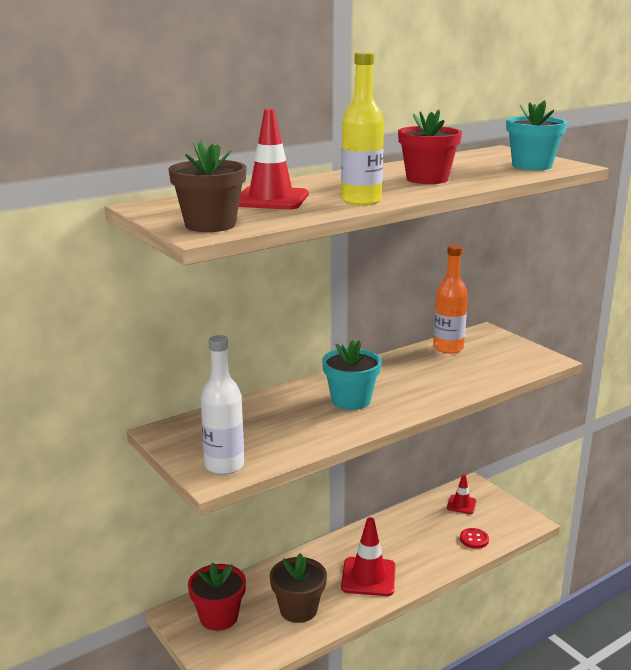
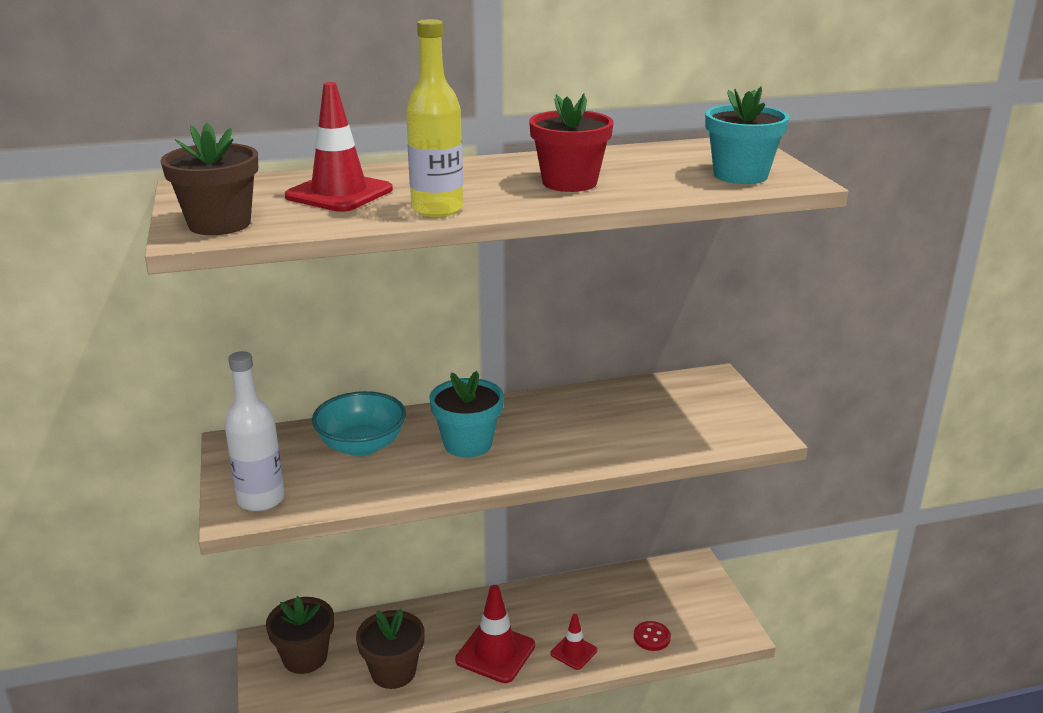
camera: 20 degrees right, 5 degrees up
(219, 617) = (305, 657): red flower pot -> brown flower pot
(270, 416) = (361, 446): none -> turquoise bowl
(448, 348) = (646, 393): orange bottle -> none
(461, 504) = (665, 587): red traffic cone -> red traffic cone (573, 652)

